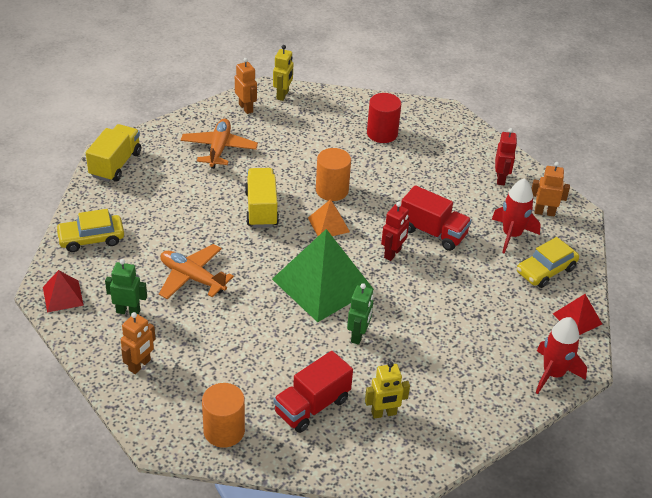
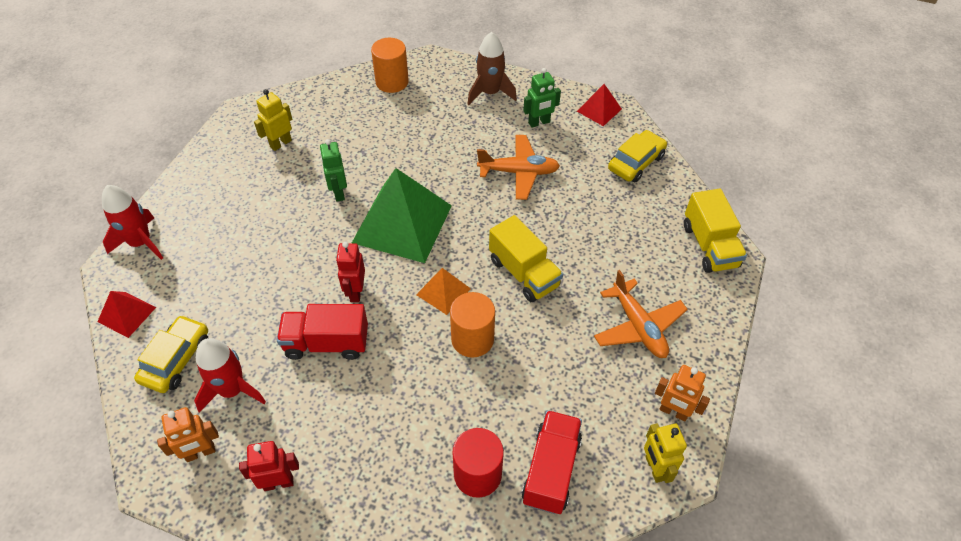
camera: 150 degrees right, 10 degrees up
(140, 365) = (490, 93): orange robot -> brown rocket
(312, 406) = (340, 124): red truck -> red truck (551, 470)
(501, 179) = (278, 483): red robot -> red robot turned 105 degrees clockwise

